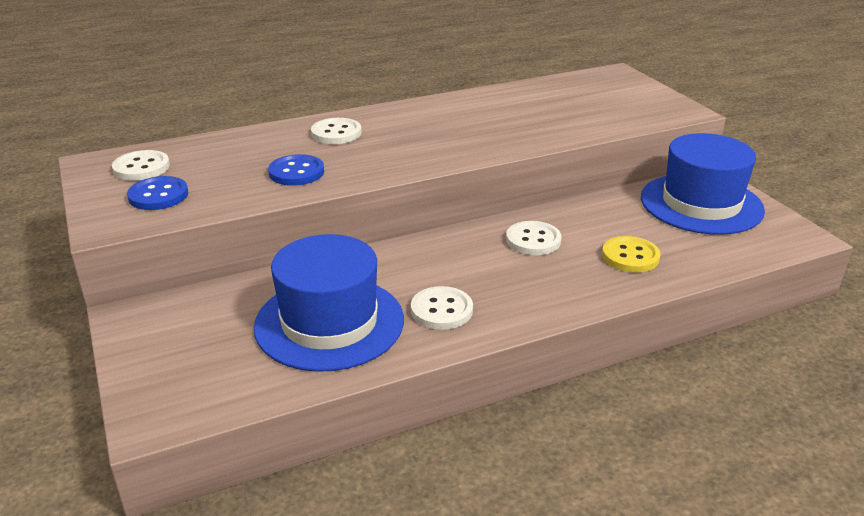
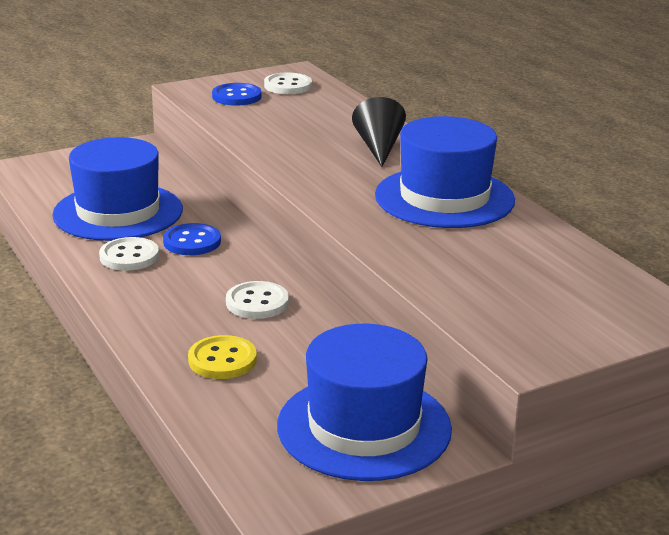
camera: 85 degrees right, 5 degrees down
(296, 172) = (284, 138): blue button -> blue button (192, 242)
(336, 133) = (379, 148): white button -> black cone
(447, 116) = (444, 198): none -> blue hat

